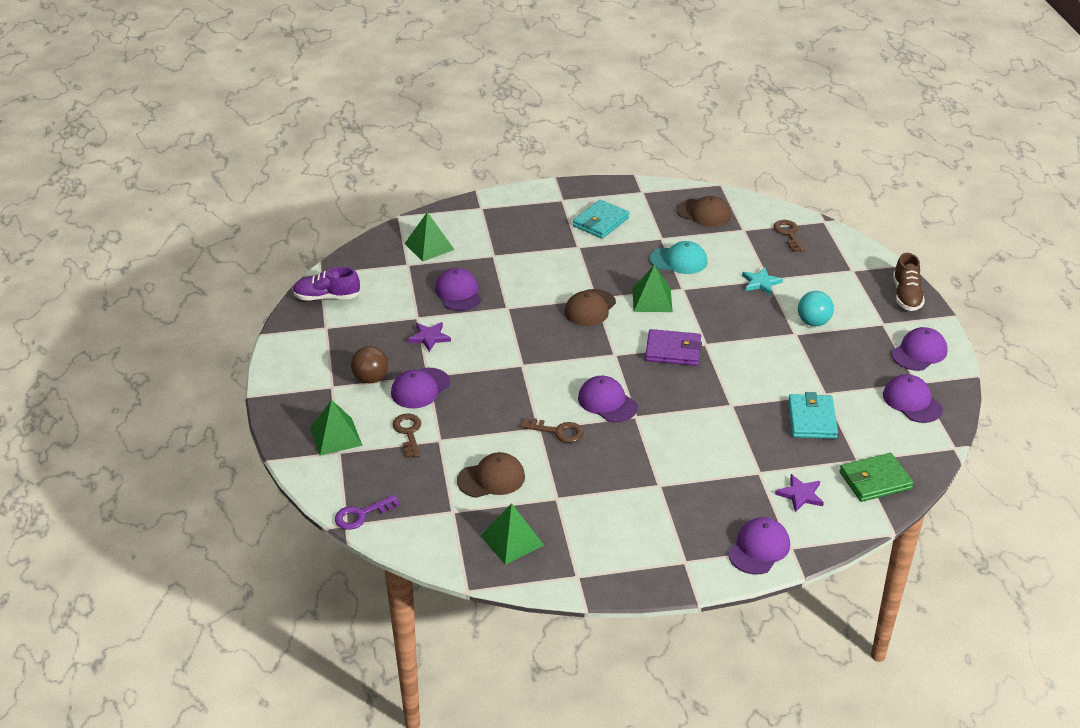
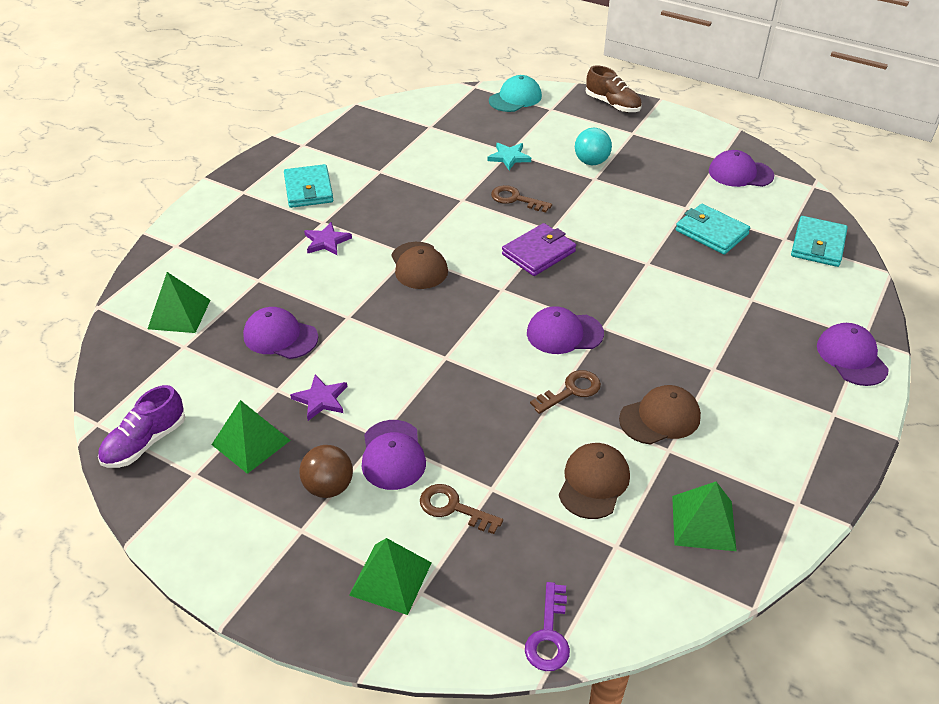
camera: 50 degrees left, 5 degrees up
(652, 300) = (455, 224): green pyramid -> green pyramid (251, 442)
(679, 260) = (423, 180): turquoise cap -> turquoise cap (515, 98)
(704, 213) = (380, 132): brown cap -> brown cap (660, 418)
(788, 234) = (467, 110): brown key -> brown key (515, 199)
(800, 495) = (801, 293): purple star -> purple star (326, 241)
(875, 480) = (818, 245): green wallet -> turquoise wallet
(919, 352) = (685, 137): purple cap -> none

